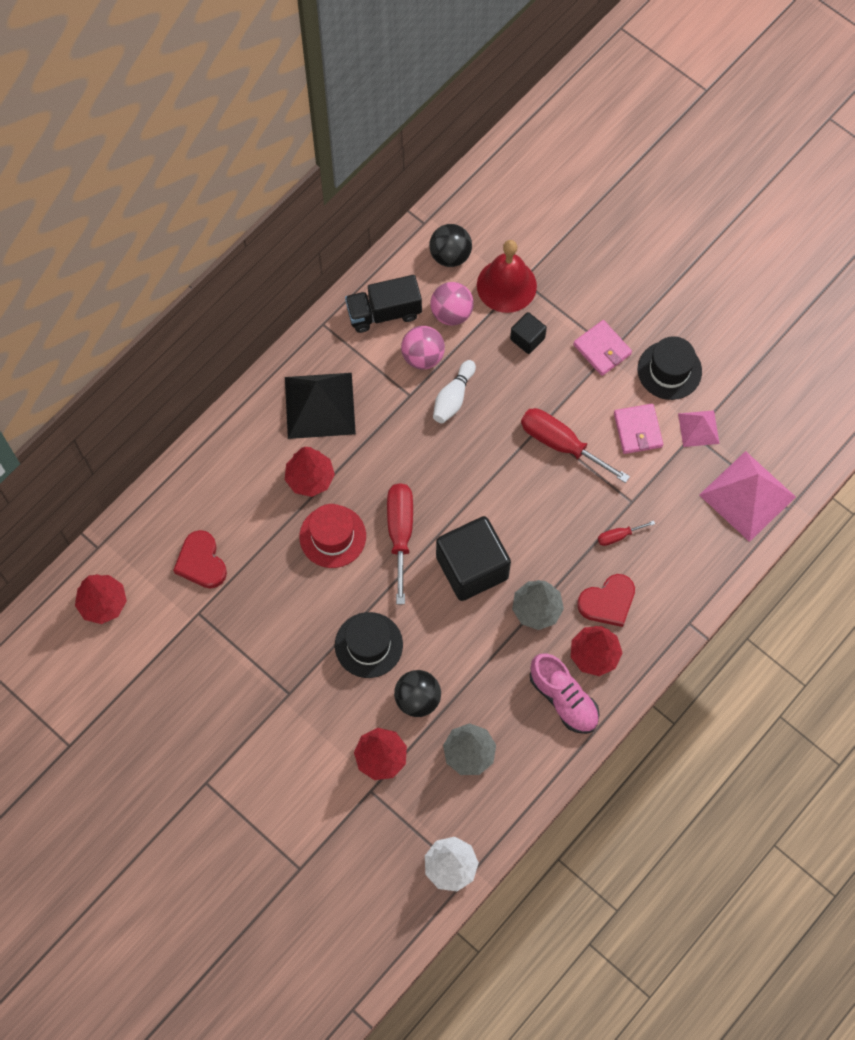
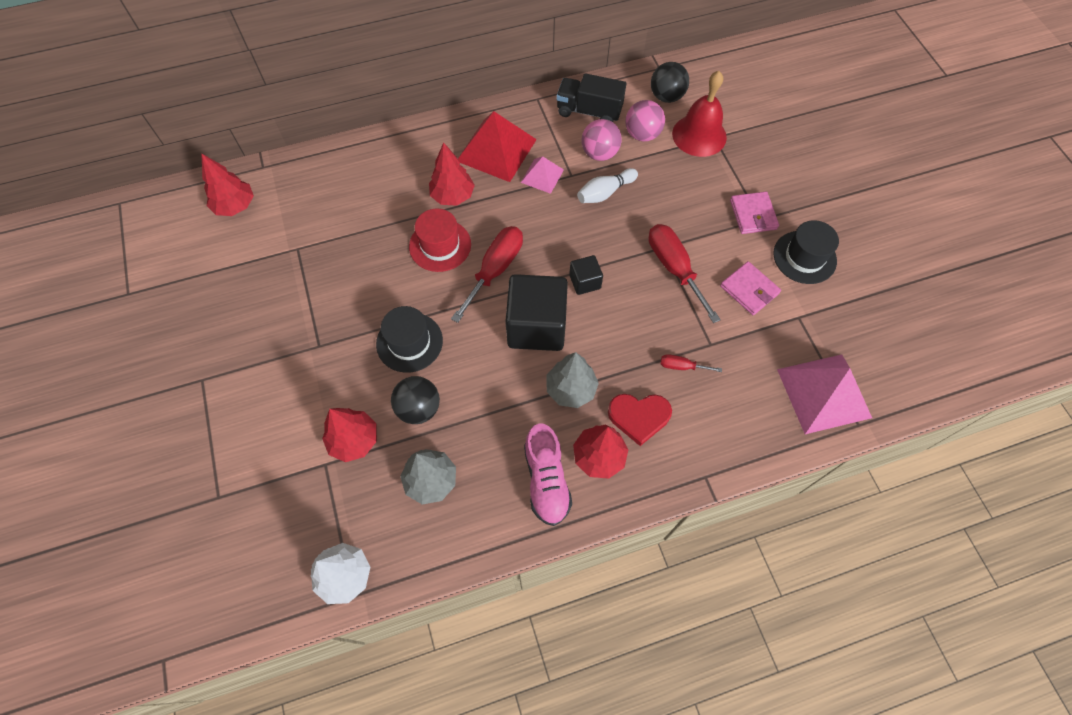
camera: 30 degrees right, 5 degrees down
(201, 562) = (327, 214): red heart -> none
(320, 405) = (496, 150): black pyramid -> red pyramid
(527, 338) = (693, 179): black cube -> black cube (585, 282)
(638, 430) = (749, 290): pink wallet -> pink wallet turned 60 degrees counterclockwise
(698, 428) = (806, 315): pink pyramid -> pink pyramid (542, 176)

